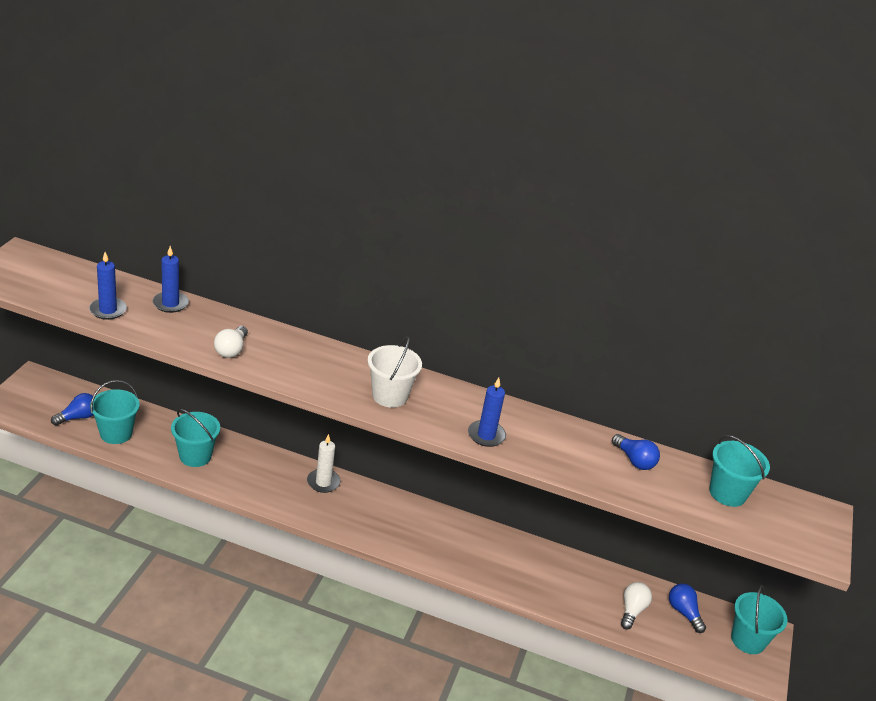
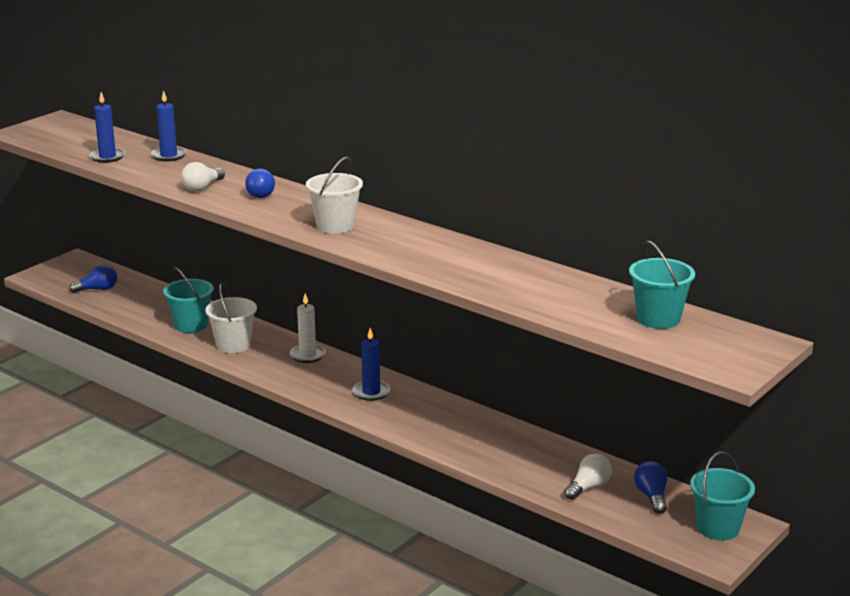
camera: 25 degrees right, 10 degrees down
(116, 433) = (125, 303): turquoise bucket -> none
(248, 478) = (233, 345): none -> white bucket
(486, 435) = (414, 258): blue candle -> blue candle (371, 392)
(634, 460) = (567, 287): blue light bulb -> blue light bulb (259, 193)

